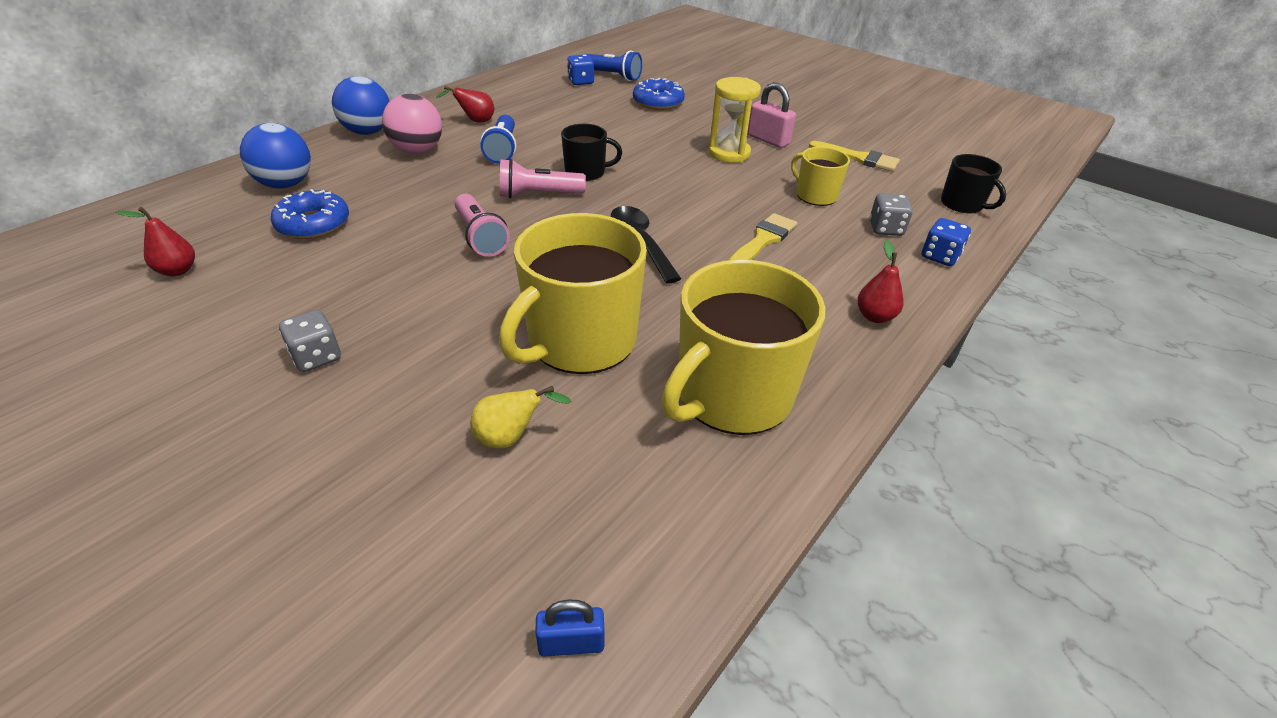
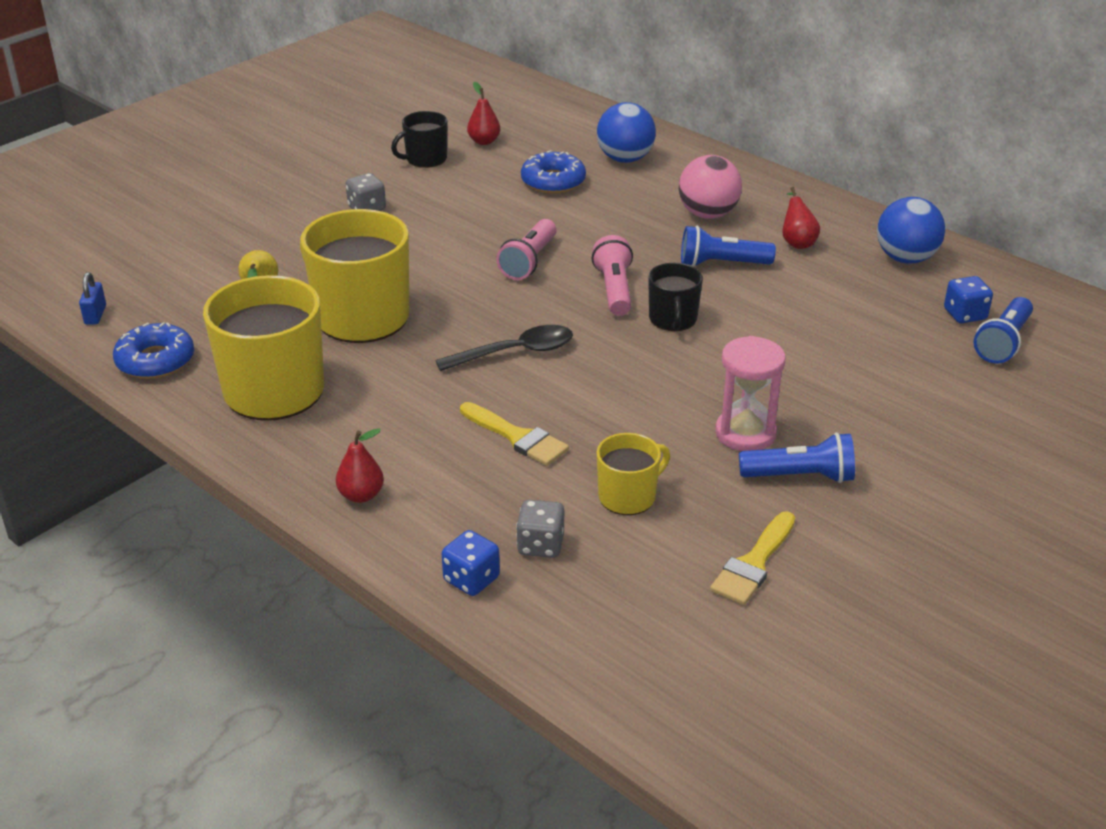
camera: 95 degrees right, 5 degrees down
(368, 132) = (749, 183): blue ball -> blue ball (906, 258)
(480, 237) = (529, 261): pink flashlight -> pink flashlight turned 45 degrees counterclockwise
(658, 102) = (911, 381): blue donut -> blue donut (155, 361)
(729, 153) = (745, 433): yellow hourglass -> pink hourglass
(768, 140) = (800, 476): pink padlock -> blue flashlight
(962, 204) = (612, 646): black mug -> black mug (425, 159)

